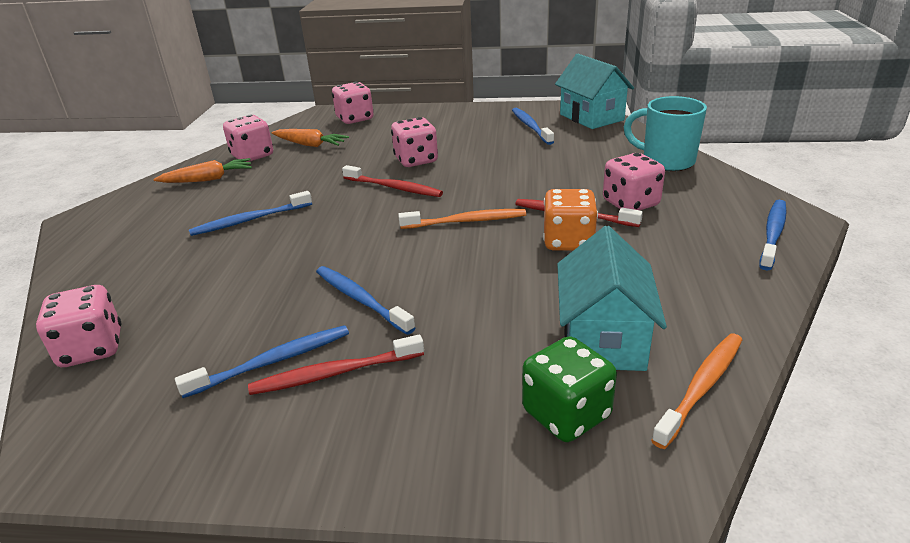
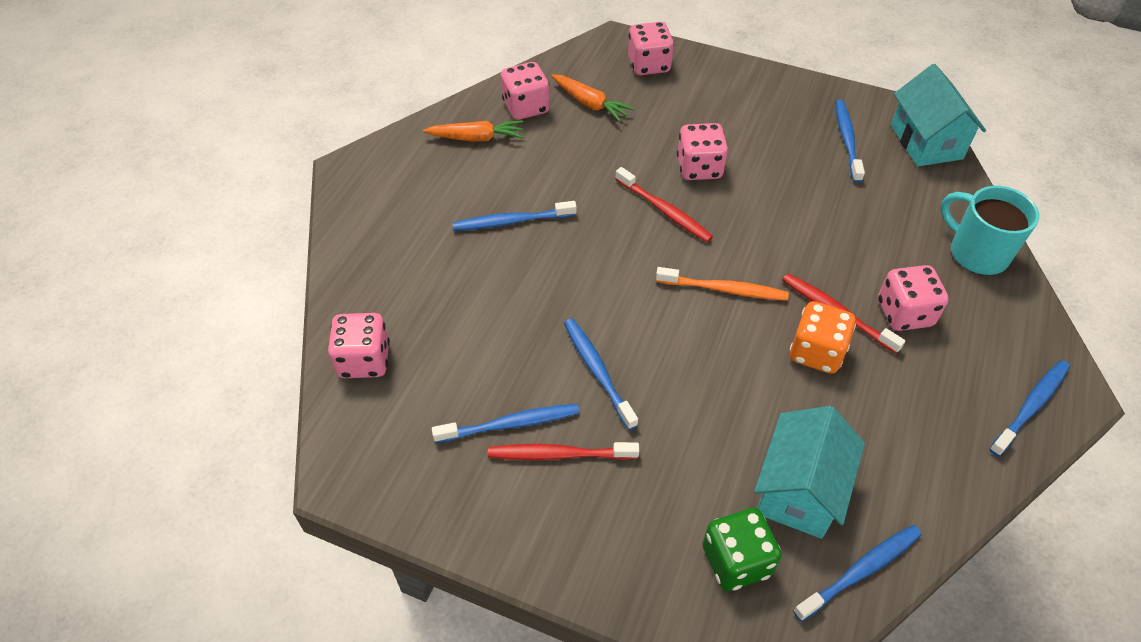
camera: 15 degrees right, 20 degrees up
(701, 387) = (860, 571): orange toothbrush -> blue toothbrush

